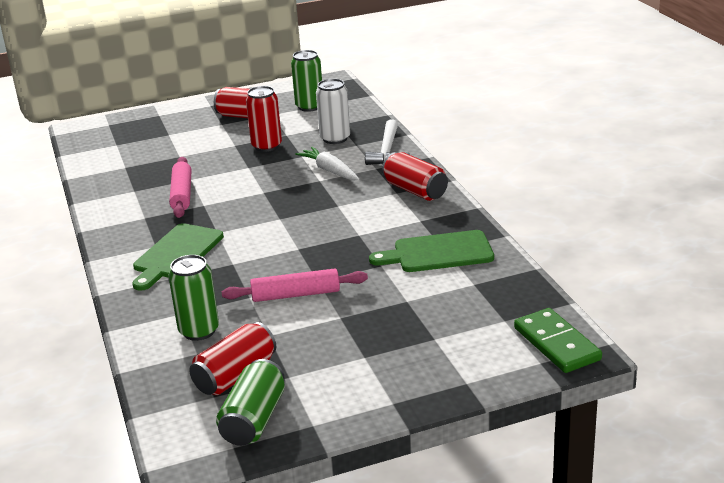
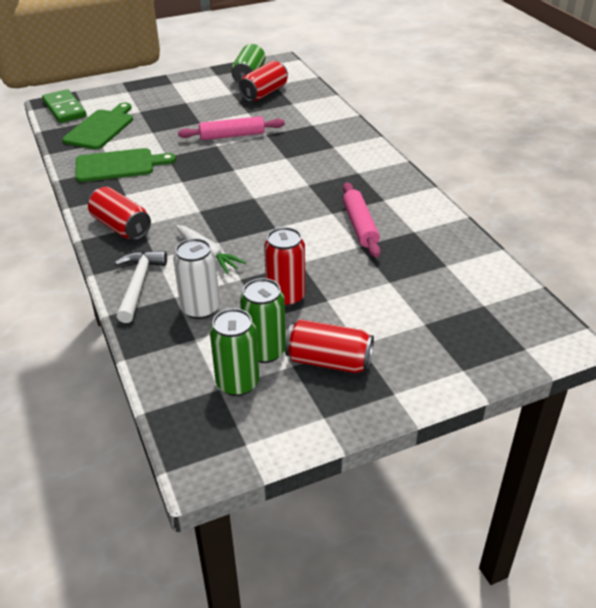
camera: 175 degrees right, 10 degrees up
(176, 254) = (336, 165): green cutting board -> green cutting board (101, 128)
(199, 331) = (295, 114): green can -> green can (265, 351)

